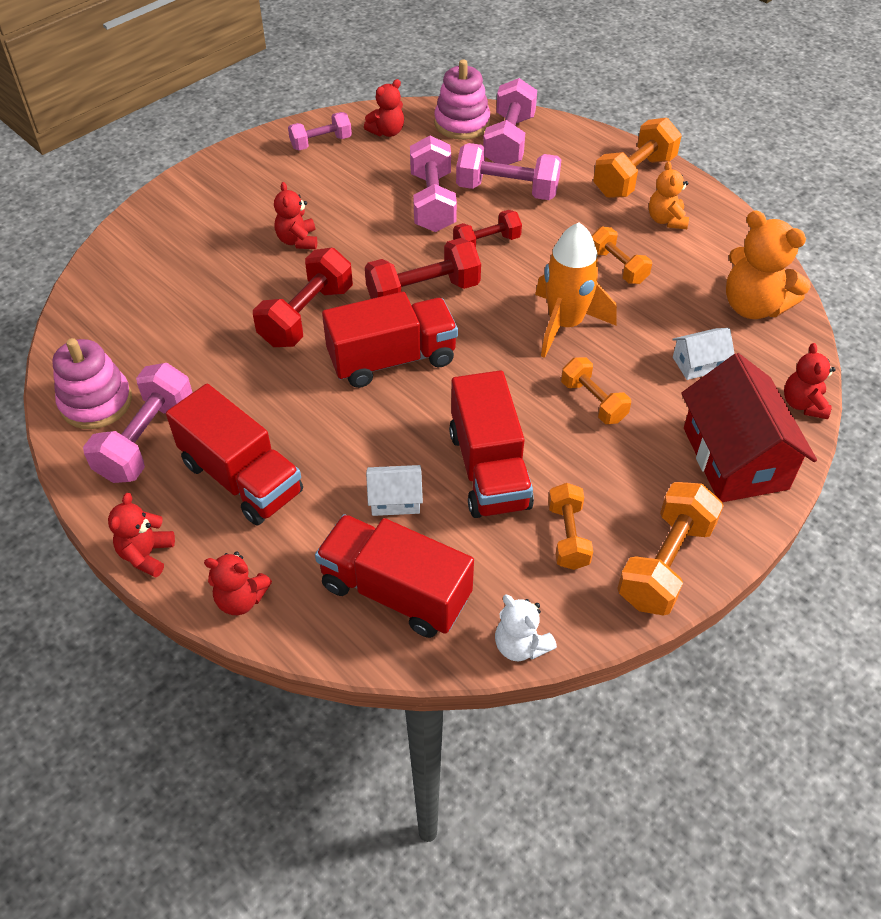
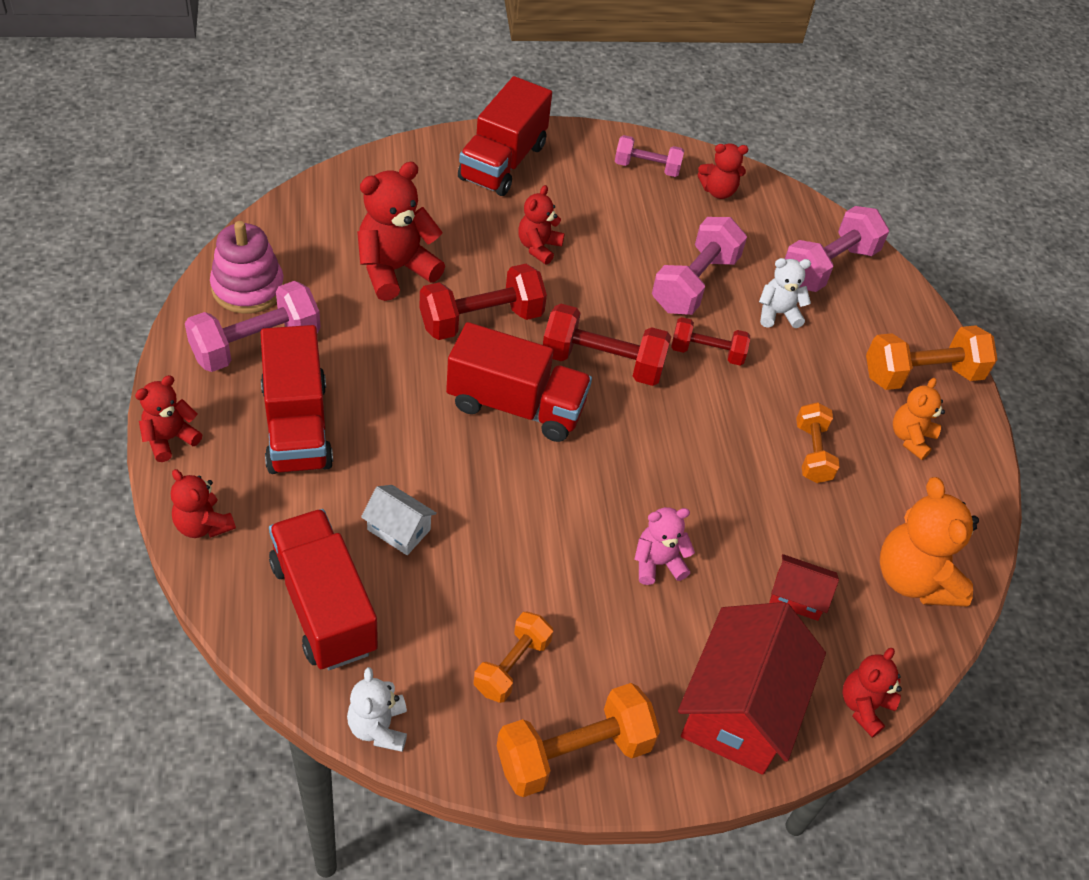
camera: 30 degrees right, 0 degrees up
(204, 319) = (395, 270): none -> red teddy bear
(462, 123) = (799, 223): pink stacking toy -> none
(489, 469) = (502, 559): red truck -> red truck (503, 162)
(507, 190) = (778, 313): pink dumbbell -> white teddy bear
(565, 324) = (704, 474): orange rocket -> none
(593, 401) = (657, 563): orange dumbbell -> pink teddy bear
(698, 363) = (797, 596): white house -> red house

